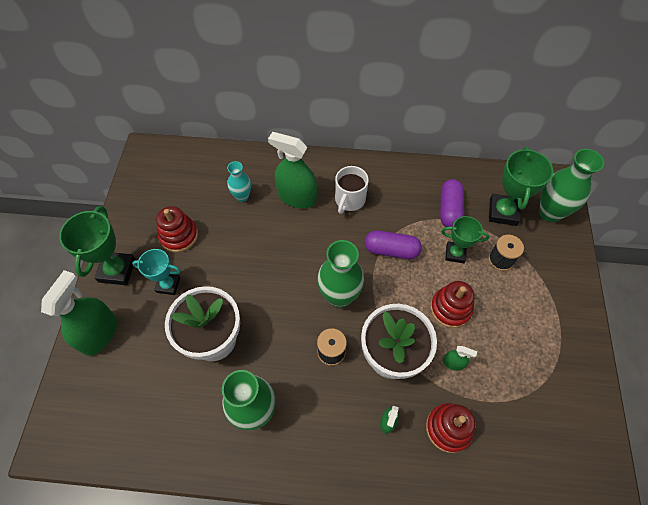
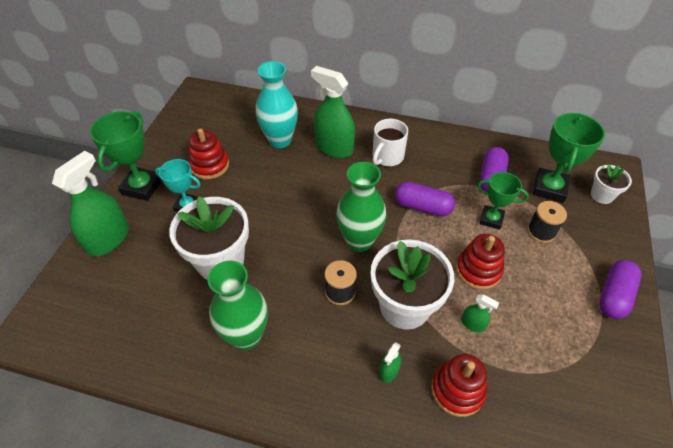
camera: 10 degrees right, 10 degrees down
(242, 196) = (280, 140): turquoise vase -> turquoise vase, size x1.73
(550, 212) = (601, 195): green vase -> white flower pot
(569, 314) = (614, 296): none -> purple capsule

